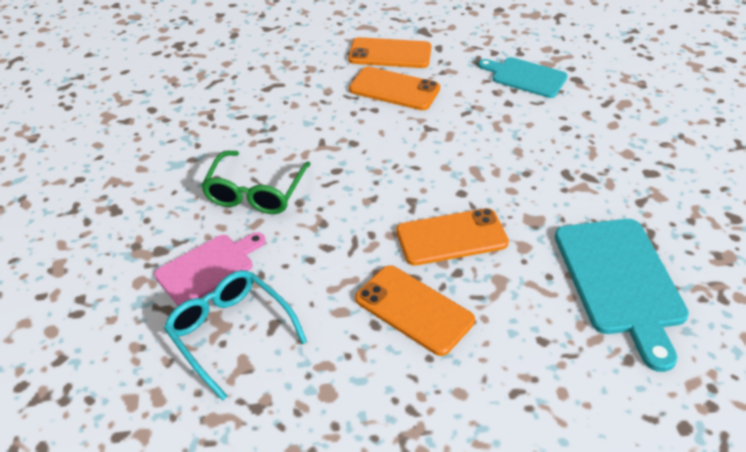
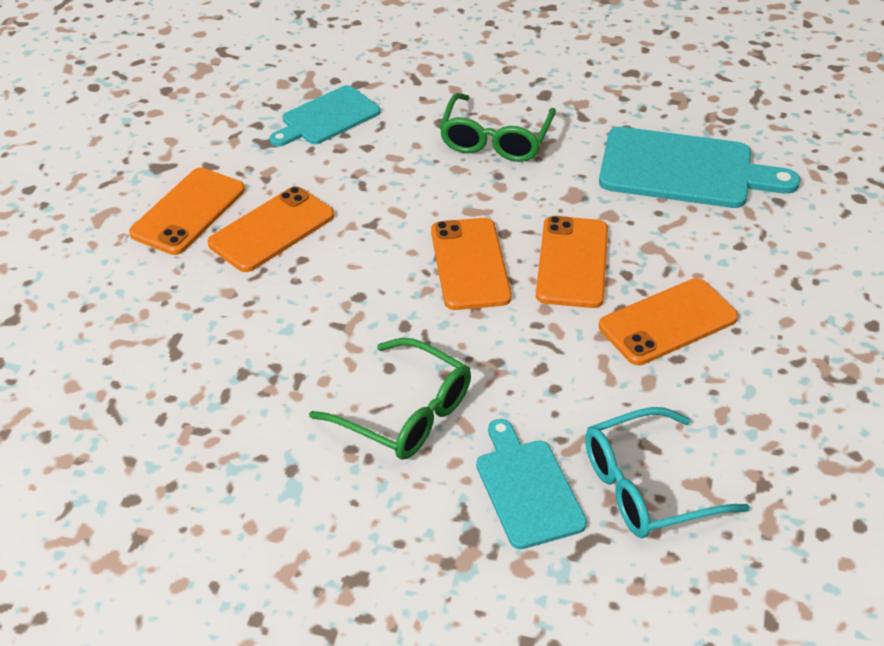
camera: 70 degrees left, 0 degrees up
(208, 267) = (527, 488): pink cutting board -> turquoise cutting board
(415, 184) = (470, 264): none -> orange phone
(568, 161) = (495, 139): none -> green glasses

